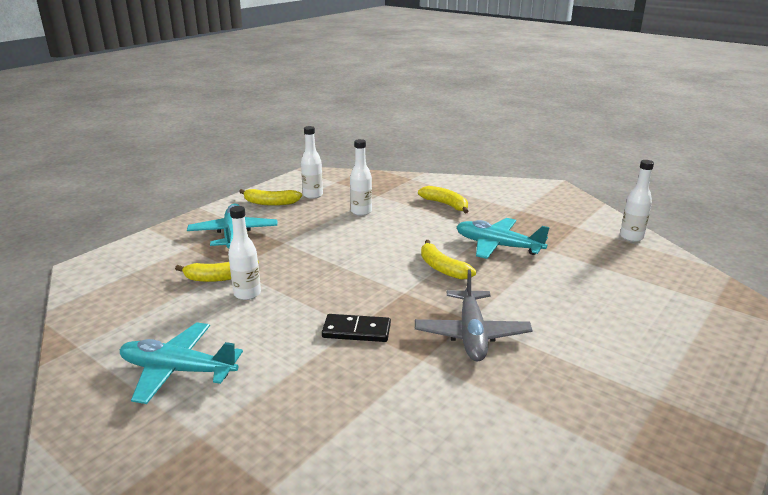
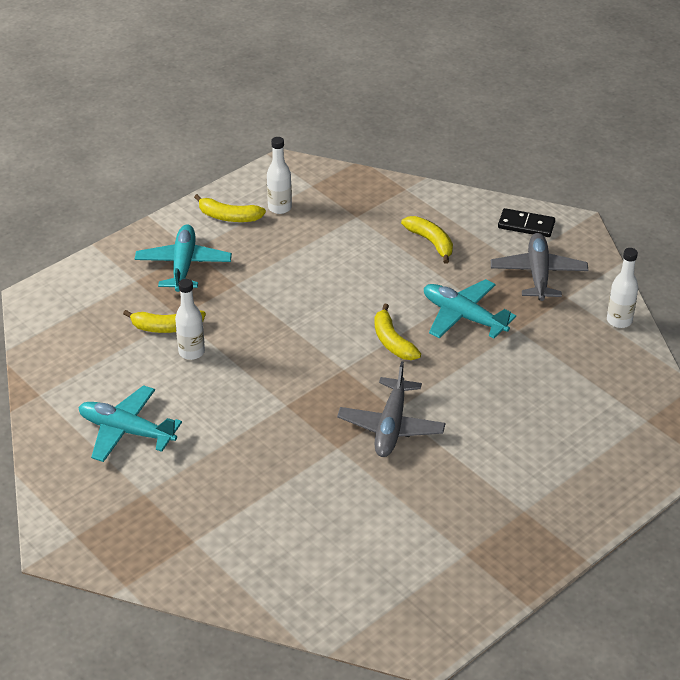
camera: 10 degrees right, 15 degrees up
(356, 331) = (287, 409): black domino -> black domino (526, 225)
(361, 212) = (329, 244): white bottle -> none
(544, 215) = (538, 274): none -> grey plane

